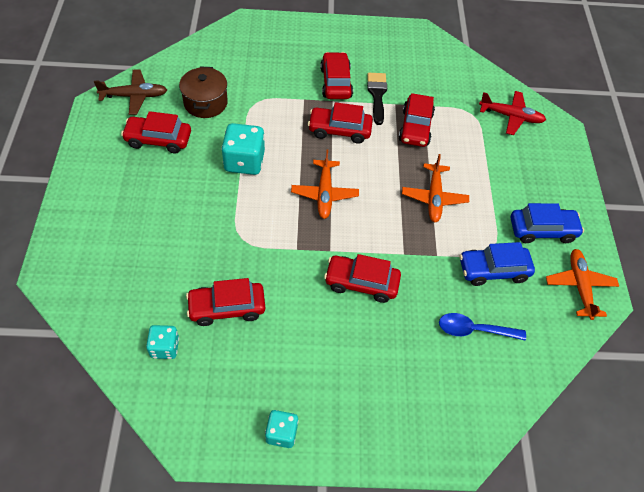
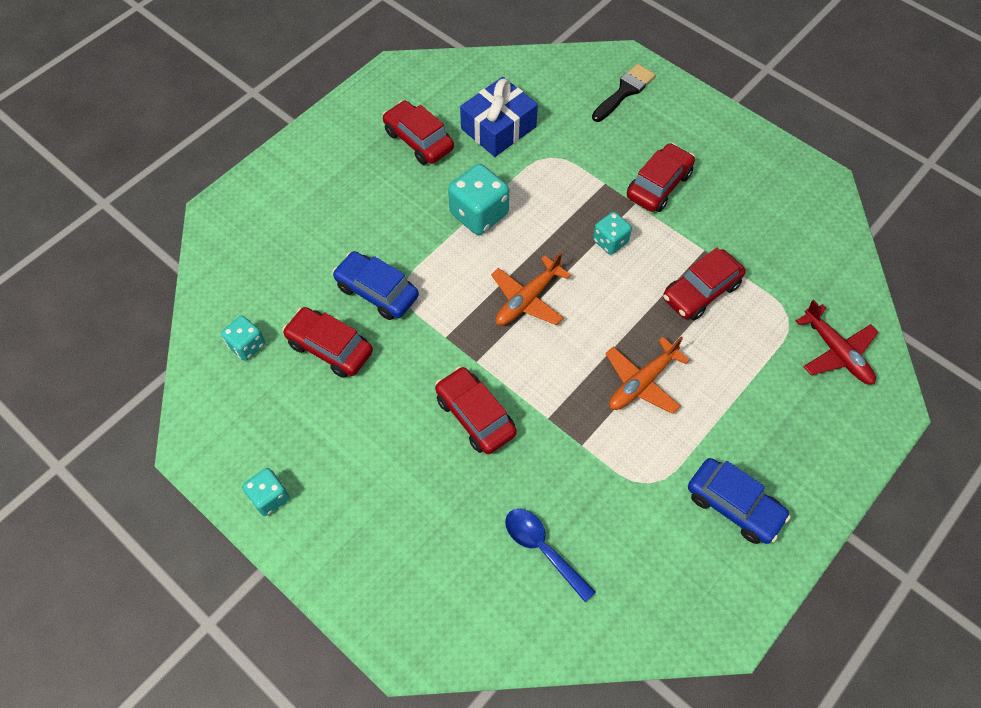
camera: 45 degrees right, 5 degrees up
(134, 96) = (436, 81): brown plane -> none
(205, 103) = (498, 128): brown pot -> blue gift
(339, 130) = (610, 241): red car -> turquoise dice
(377, 95) = (693, 227): black brush -> black brush (624, 91)
(493, 270) = (628, 505): blue car -> blue car (377, 292)
(579, 286) = (712, 597): orange plane -> none

